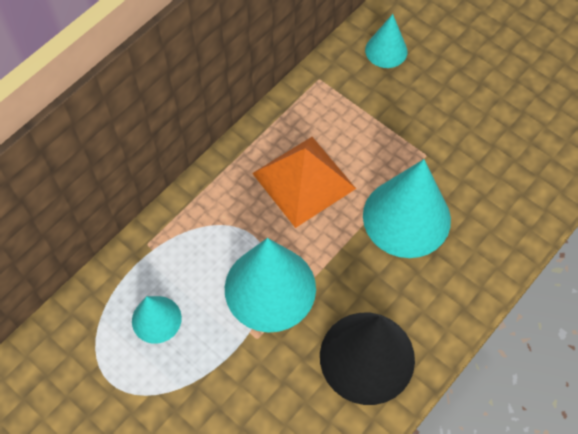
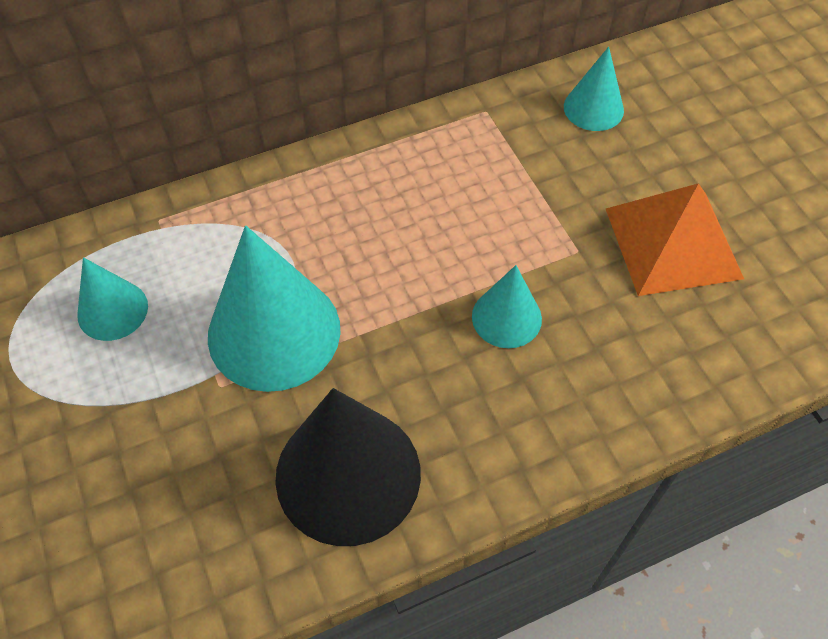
camera: 25 degrees right, 5 degrees down
(304, 181) = (395, 221): orange pyramid -> orange pyramid (673, 243)
(406, 217) = (506, 317): turquoise cone -> turquoise cone, size x0.53

